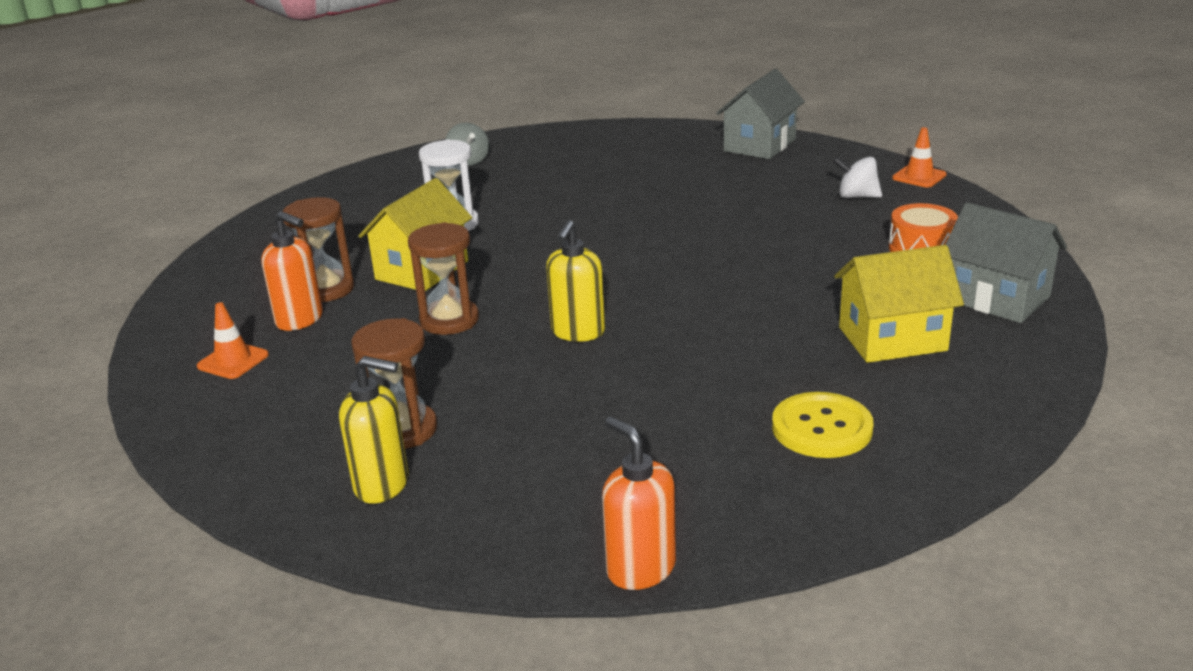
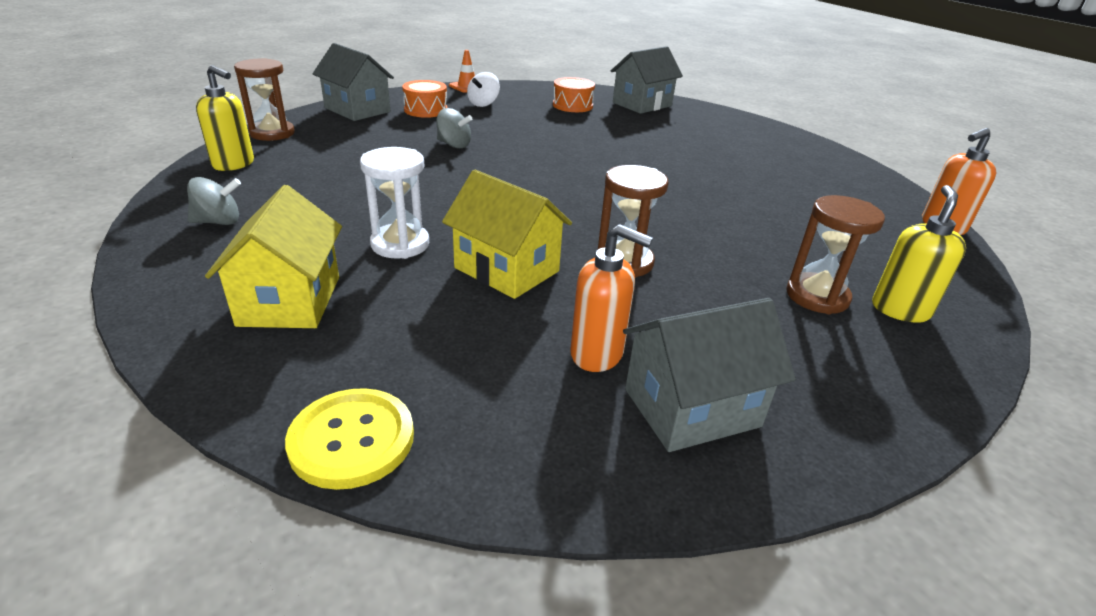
camera: 85 degrees left, 5 degrees up
(233, 361) = (691, 408): orange traffic cone -> grey house
(300, 320) = (597, 354): orange soap dispenser -> orange soap dispenser turned 75 degrees clockwise
(326, 289) = (523, 333): brown hourglass -> brown hourglass (272, 133)
(578, 332) = (659, 211): yellow soap dispenser -> yellow soap dispenser (234, 164)
(694, 205) = (454, 145): none -> grey spinning top
(796, 173) = (426, 110): none -> orange drum
(821, 428) = (783, 162): yellow button -> yellow button (352, 440)
(892, 339) = (684, 131): yellow house -> yellow house (290, 301)

